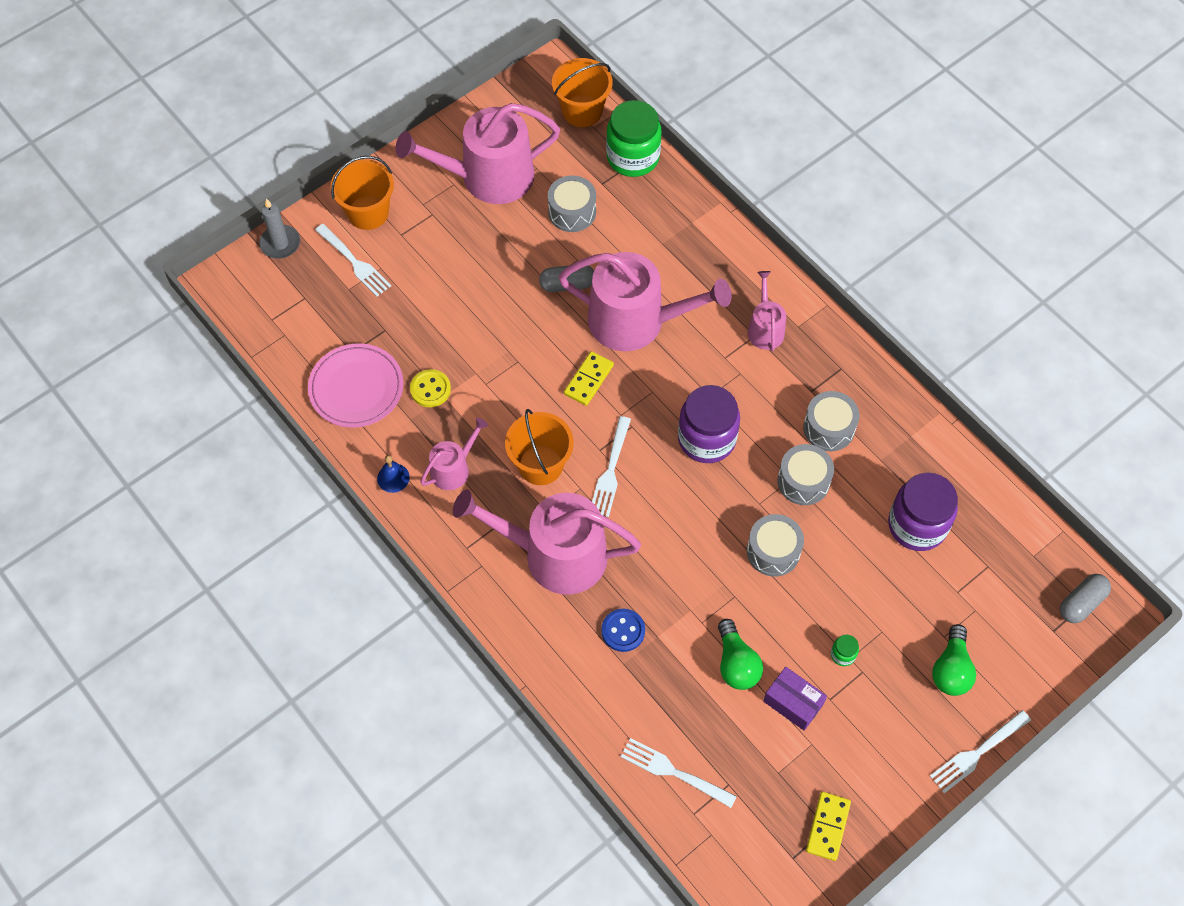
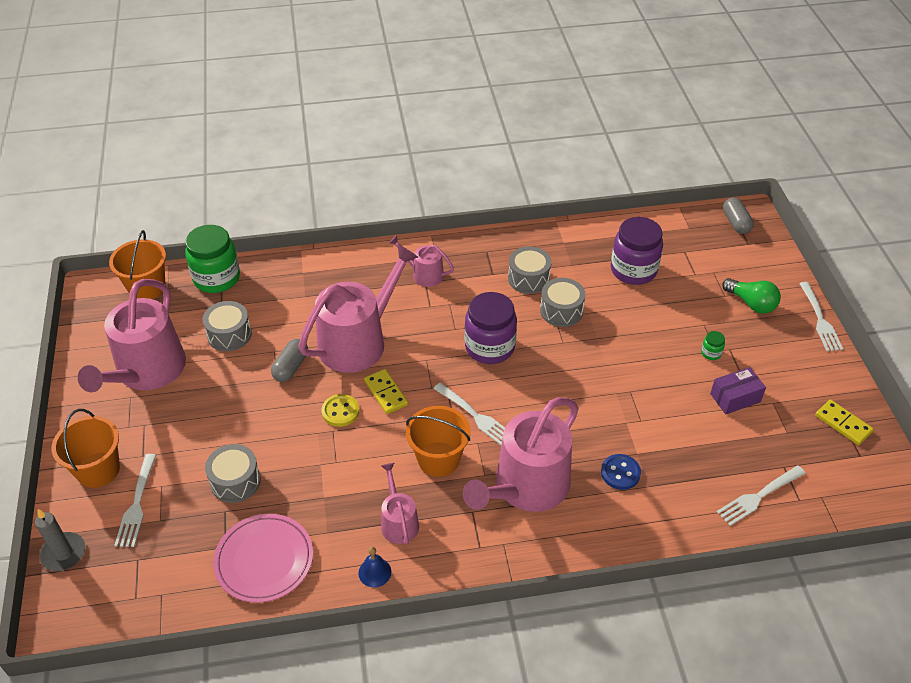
camera: 60 degrees left, 15 degrees down
(354, 262) = (137, 503): white fork -> white fork turned 105 degrees clockwise
(430, 389) = (310, 504): yellow button -> yellow button (340, 411)
(736, 664) = (686, 416): green light bulb -> none
(773, 551) = (607, 352): grey drum -> grey drum (235, 481)

